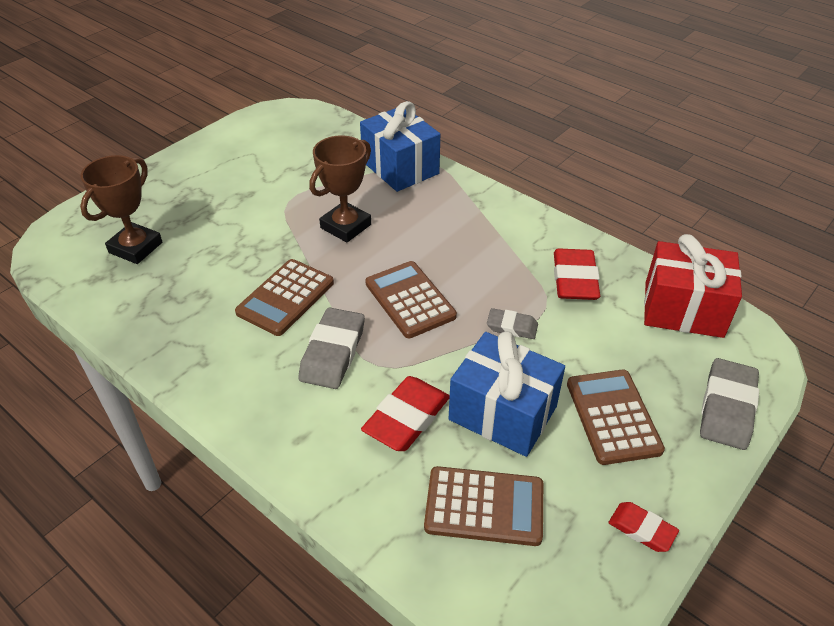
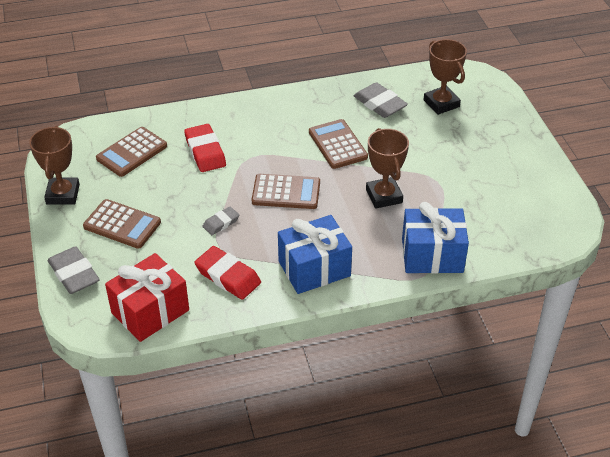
camera: 125 degrees right, 0 degrees up
(333, 353) = (276, 145): grey eraser -> grey eraser (380, 104)
(502, 413) = (170, 186): blue gift -> blue gift (314, 268)
(642, 529) = (63, 194): red eraser -> brown trophy

